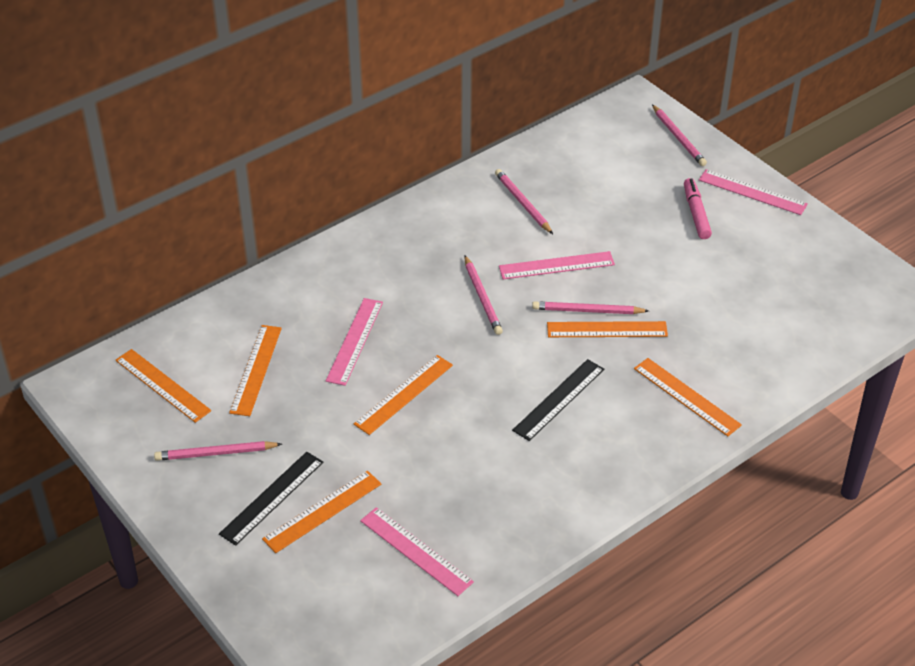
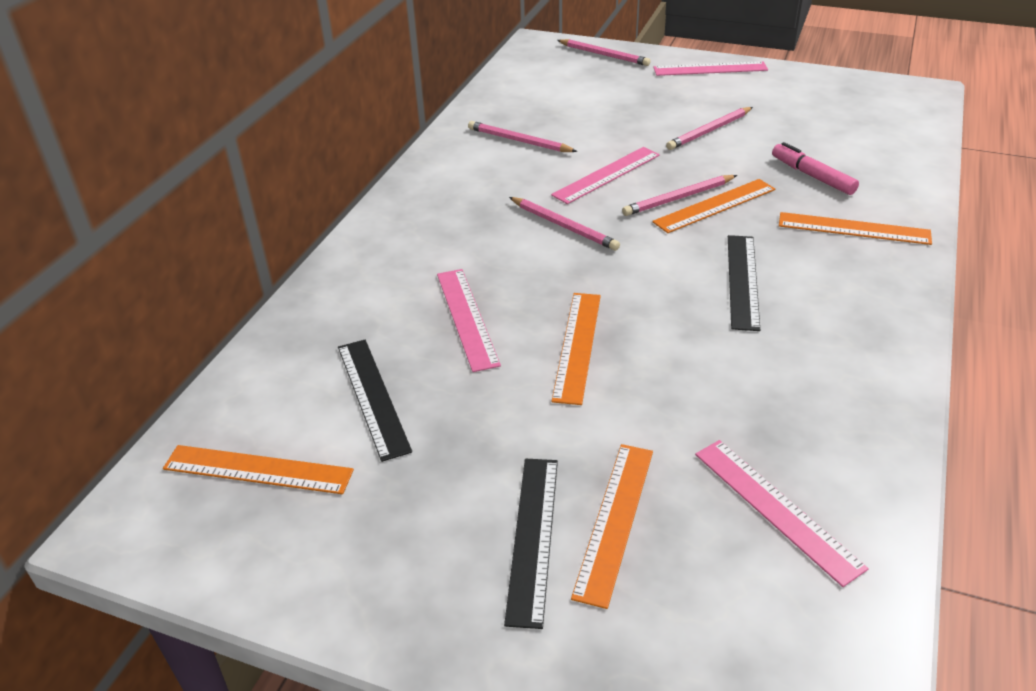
camera: 30 degrees left, 5 degrees down
(216, 453) = (405, 519): pink pencil -> pink pencil (709, 131)
(256, 370) = (373, 397): orange ruler -> black ruler
(415, 551) = (776, 509): pink ruler -> pink ruler turned 45 degrees clockwise
(696, 213) = (683, 97): pink marker -> pink marker (812, 176)

